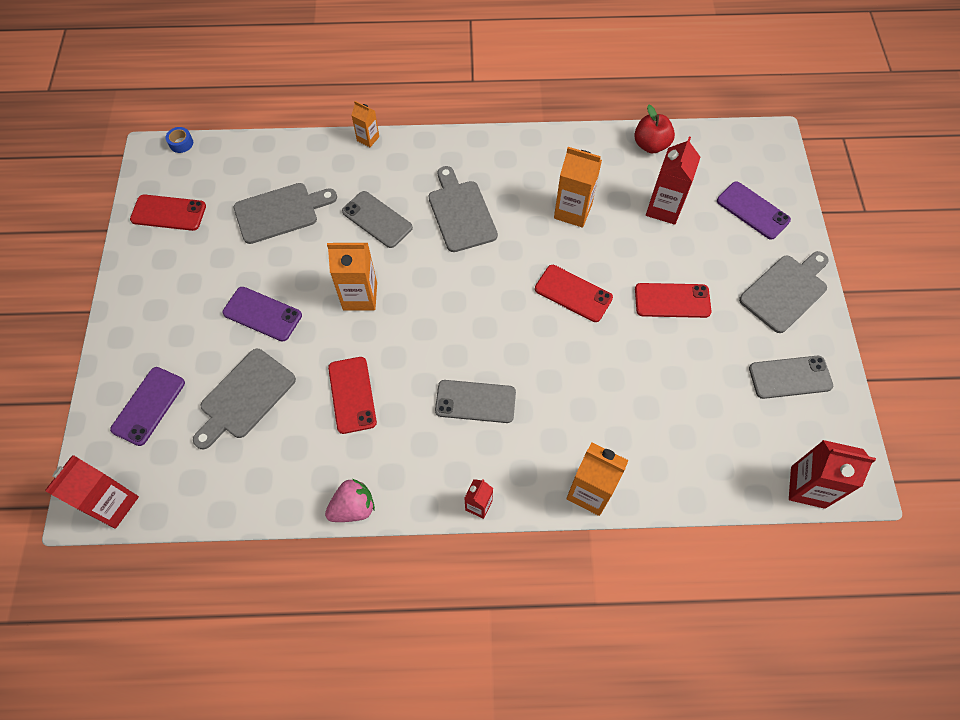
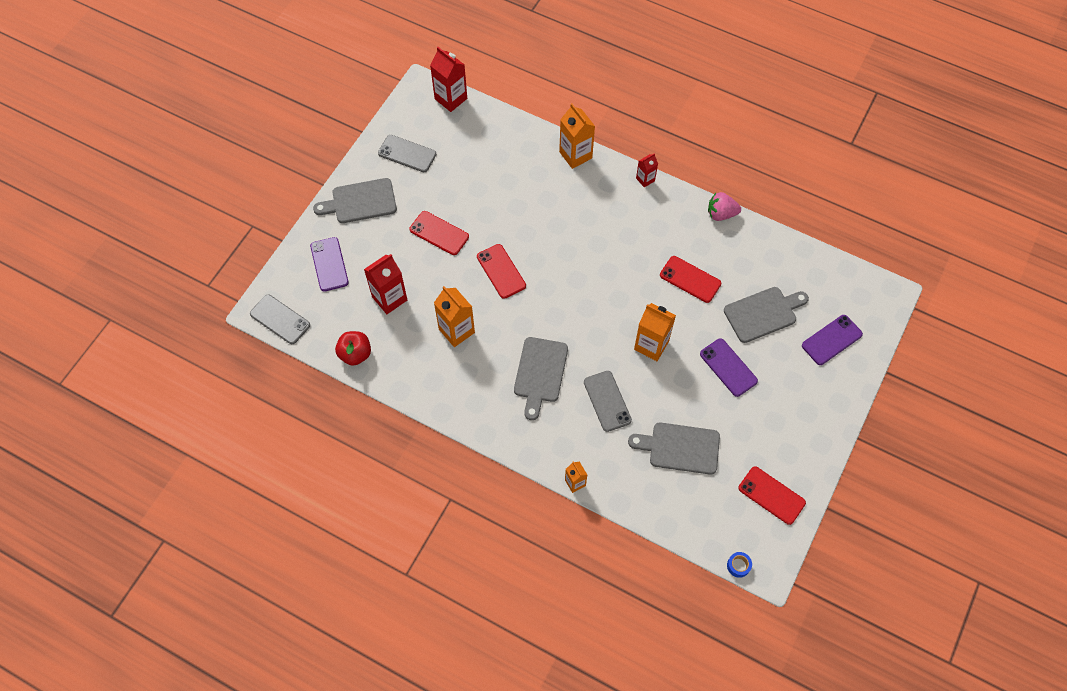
camera: 150 degrees left, 0 degrees up
(113, 504) = (871, 287): red carton -> none
(352, 395) = (690, 279): red phone -> red phone turned 75 degrees counterclockwise
(475, 401) = (612, 236): grey phone -> grey phone (280, 319)

